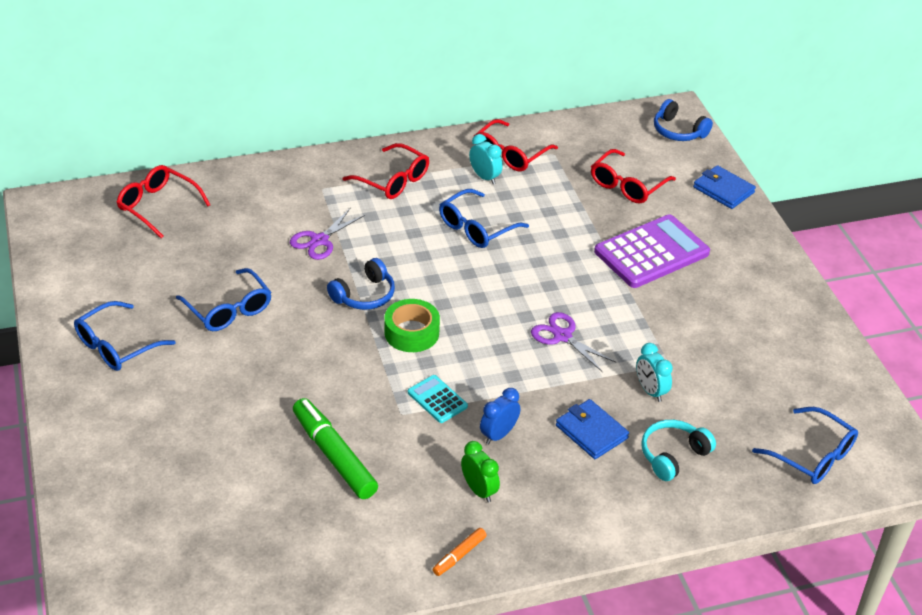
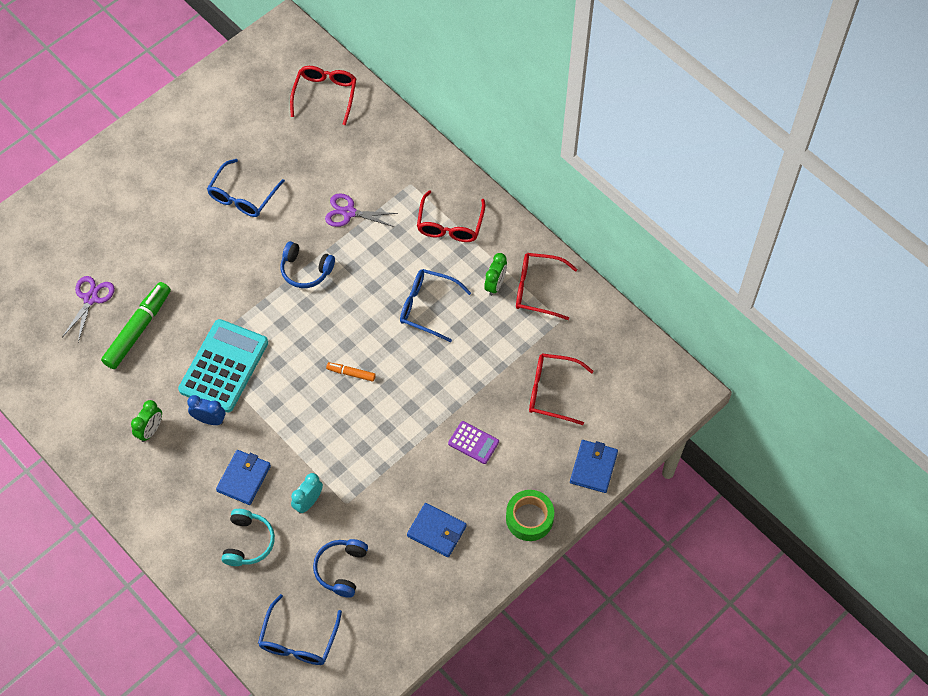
camera: 65 degrees right, 20 degrees up
(116, 346) = (171, 153): blue glasses -> none
(411, 332) = (283, 319): green tape -> green tape (529, 518)
(437, 399) = (223, 366): turquoise calculator -> turquoise calculator, size x2.05
(459, 555) = (87, 444): orange marker -> orange marker (351, 373)
(484, 177) = (495, 285): turquoise clock -> green clock
(562, 336) = (335, 419): purple scissors -> purple scissors (90, 298)
(651, 252) = (473, 442): purple calculator -> purple calculator, size x0.49
(673, 455) = (248, 542): turquoise headphones -> turquoise headphones turned 75 degrees clockwise
(678, 131) = (657, 402): blue headphones -> blue headphones (341, 569)
(736, 311) = (437, 531): none -> blue wallet

